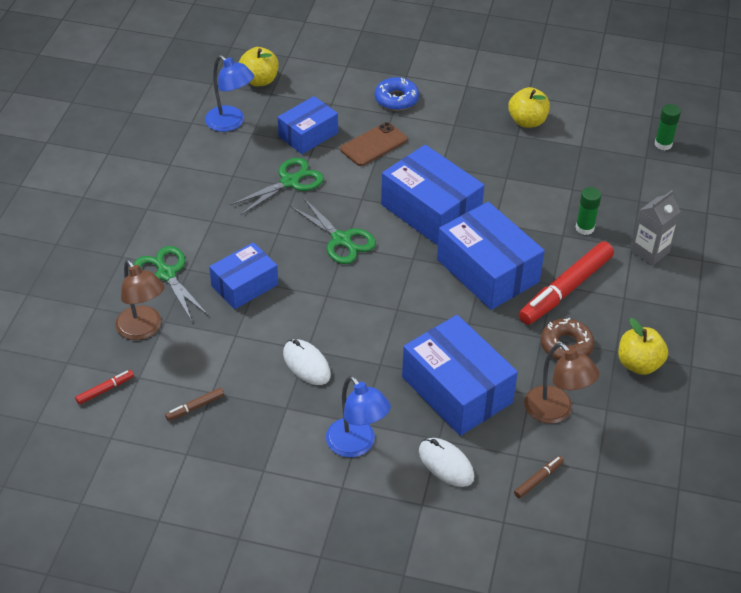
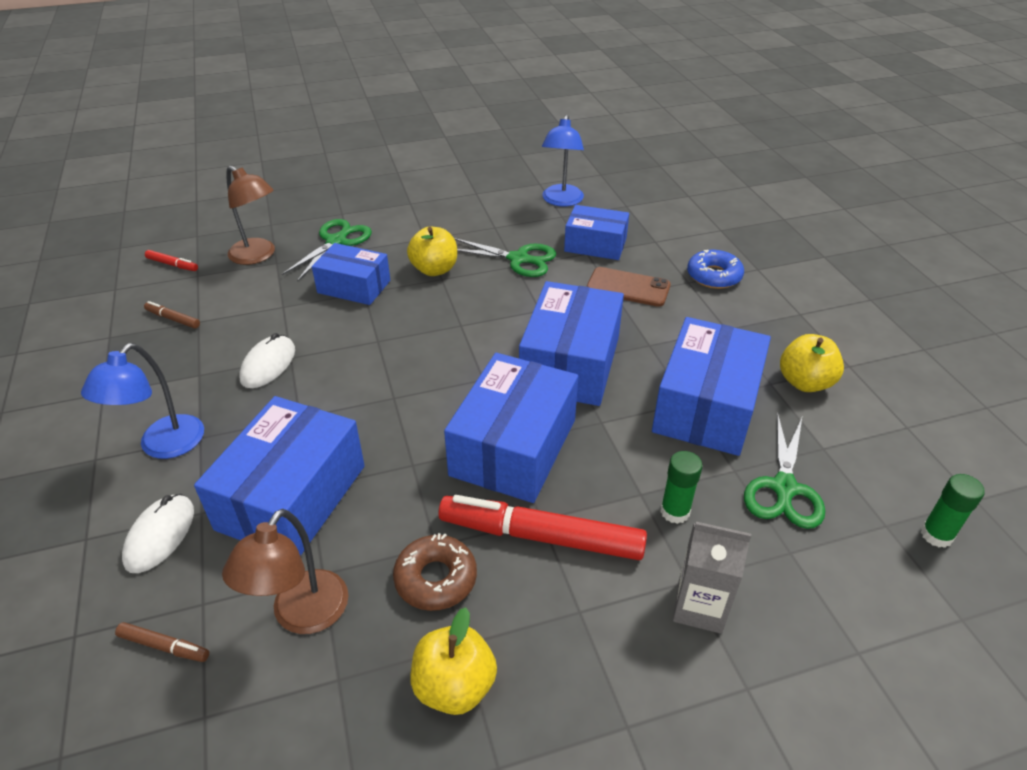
camera: 60 degrees right, 5 degrees down
(143, 330) = (258, 256): brown lamp -> brown lamp turned 75 degrees counterclockwise
(259, 80) = (635, 194): yellow apple -> yellow apple (434, 269)
(341, 240) = (466, 320): green scissors -> green scissors (784, 489)
(515, 172) = (706, 406): none -> blue box

